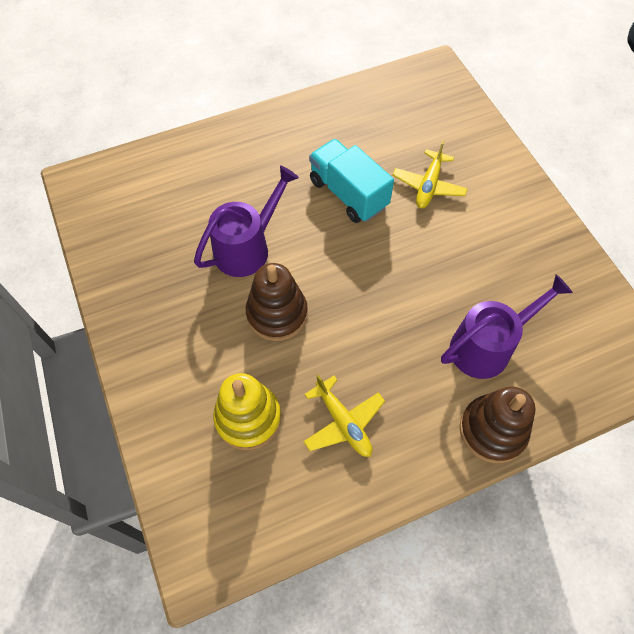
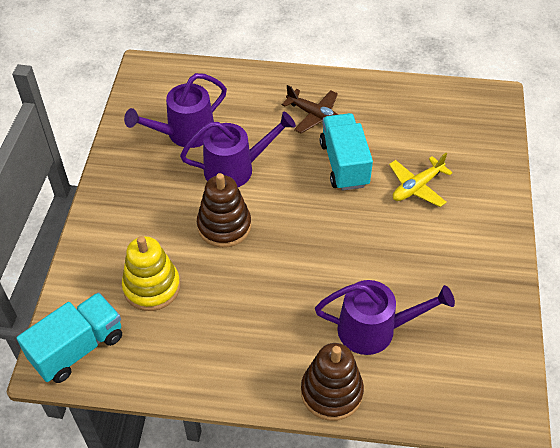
camera: 30 degrees right, 10 degrees down
(169, 234) = (184, 134): none -> purple watering can
(215, 529) = (77, 348): none -> turquoise truck
(287, 157) = (315, 115): none -> brown plane
(343, 422) = (218, 326): yellow plane -> none

